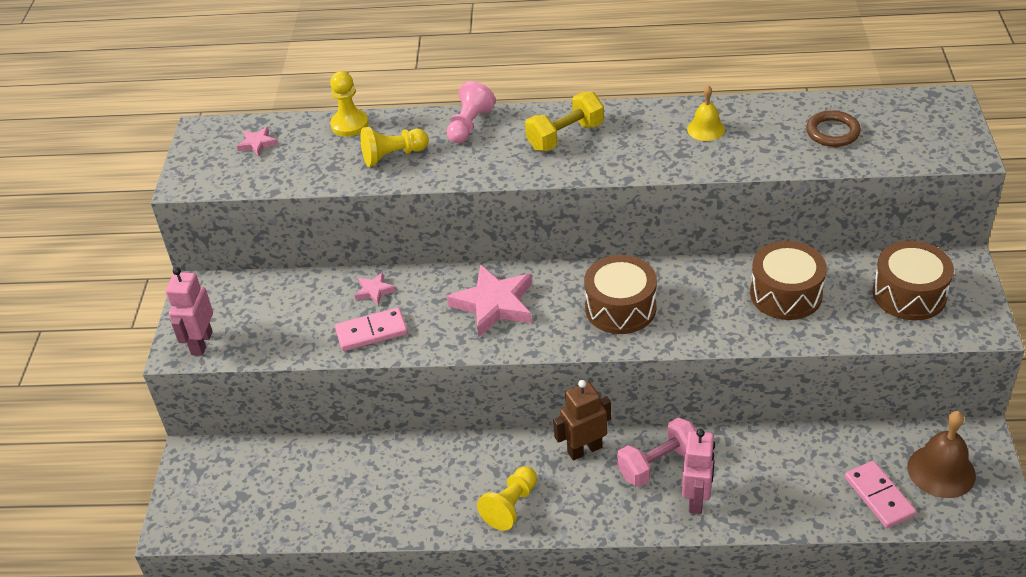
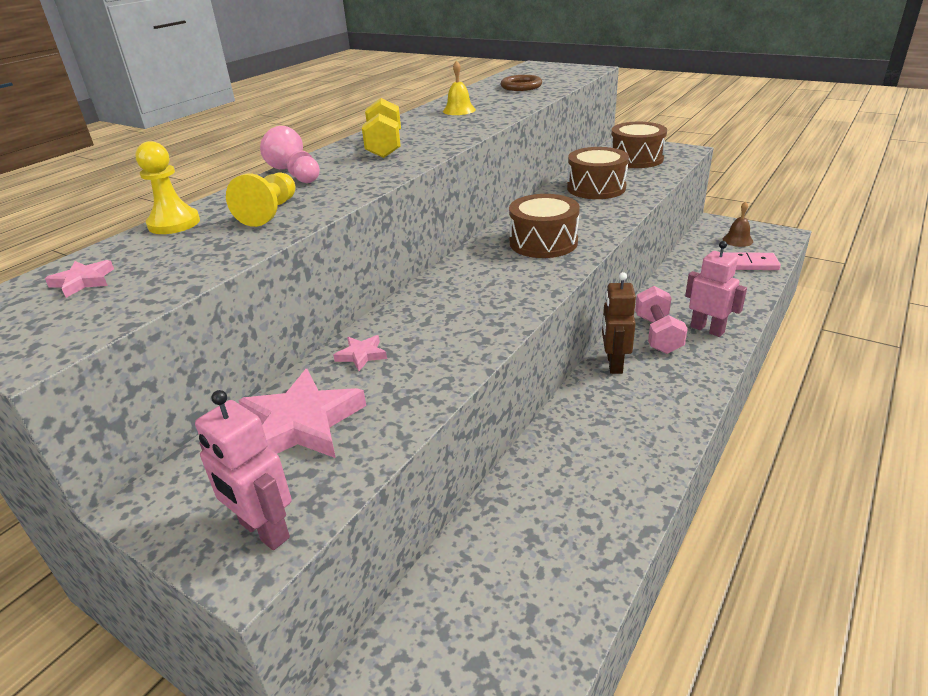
camera: 60 degrees left, 10 degrees down
(371, 332) = (422, 374): pink domino -> none
(494, 304) = (470, 294): pink star -> pink star (302, 424)
(511, 506) = (653, 426): yellow pawn -> none
(941, 471) = (737, 240): brown bell -> brown bell, size x0.62

